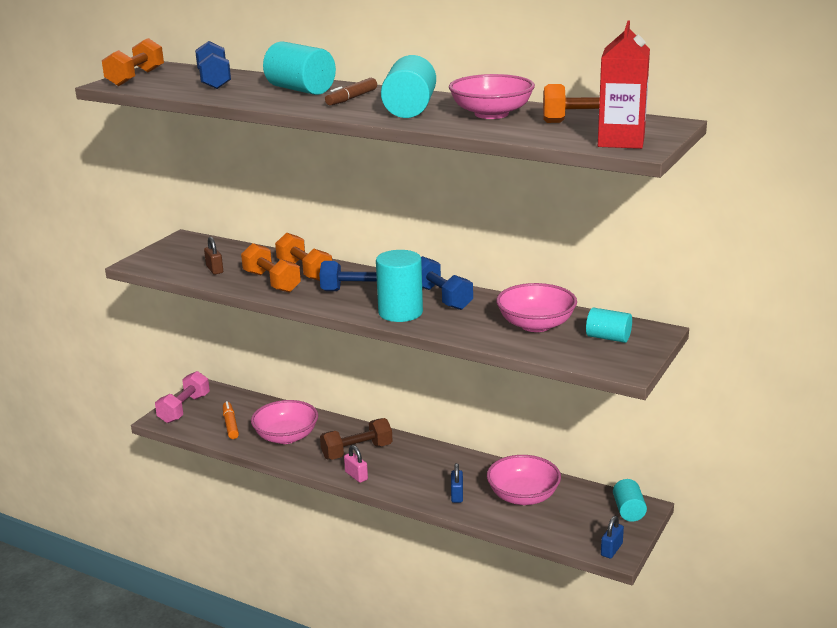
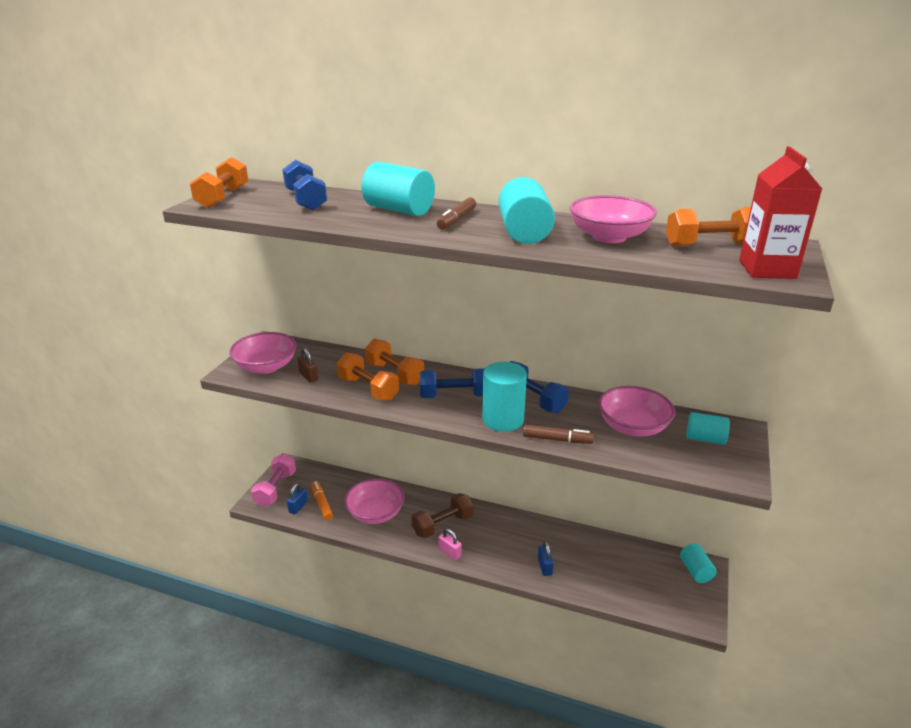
camera: 10 degrees left, 5 degrees up
(448, 331) = (557, 439): none -> brown marker
(523, 496) = (602, 563): pink bowl -> pink bowl (266, 367)
(611, 549) = (698, 617): blue padlock -> blue padlock (298, 507)

